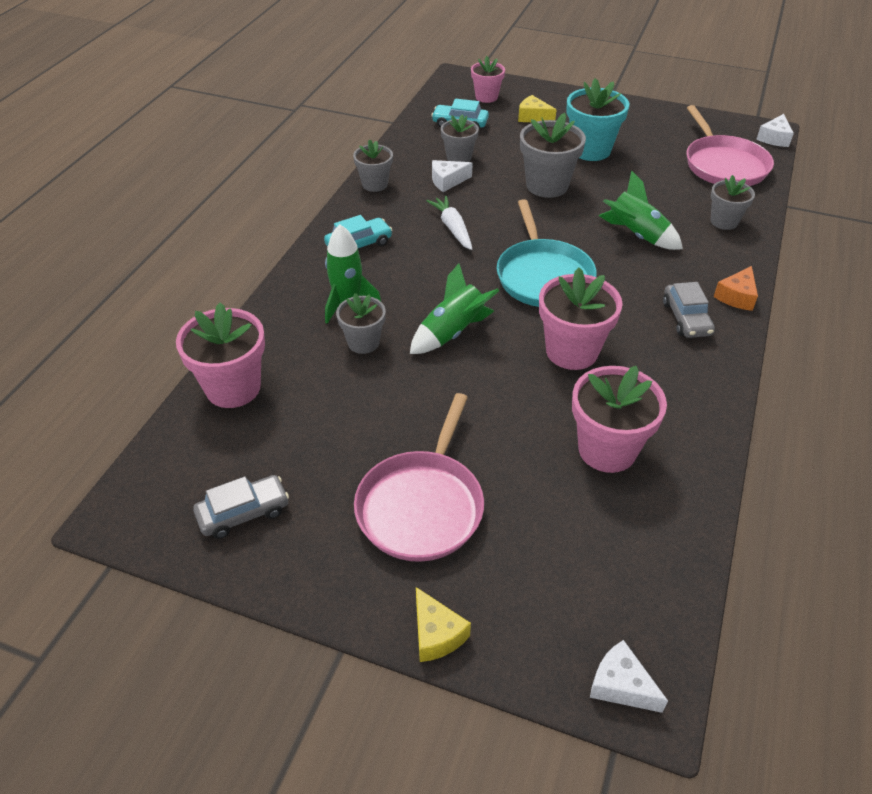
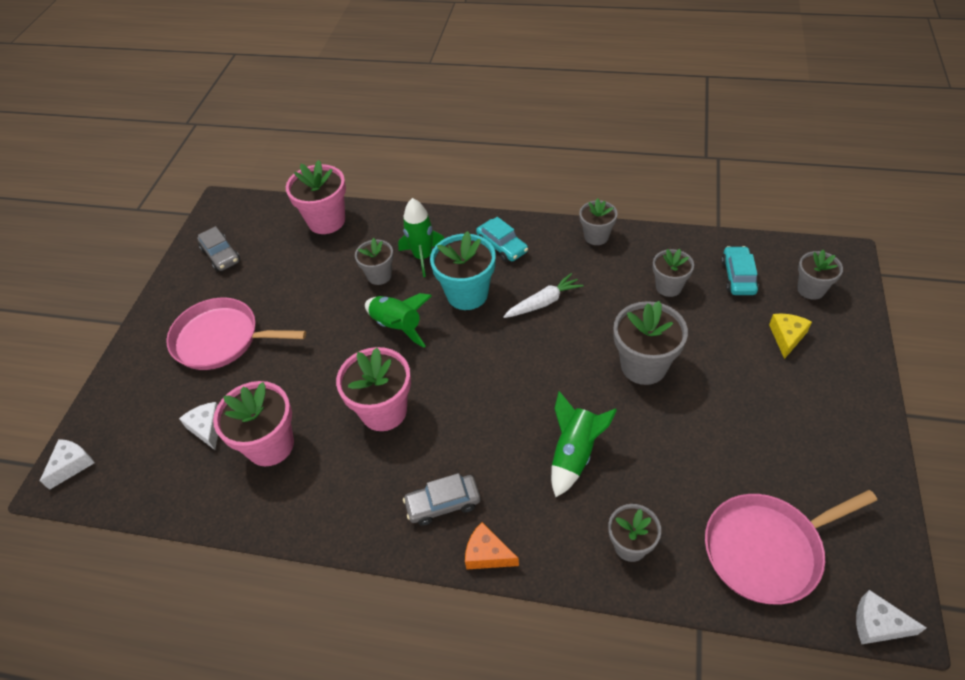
camera: 85 degrees right, 5 degrees up
(436, 634) = (123, 364): yellow cheese -> none
(447, 181) = (621, 285): white cheese -> white cheese (207, 428)
(486, 97) = (811, 289): pink flower pot -> grey flower pot
(543, 276) = (486, 379): turquoise pan -> none
(590, 150) = (736, 399): turquoise flower pot -> turquoise flower pot (467, 294)

